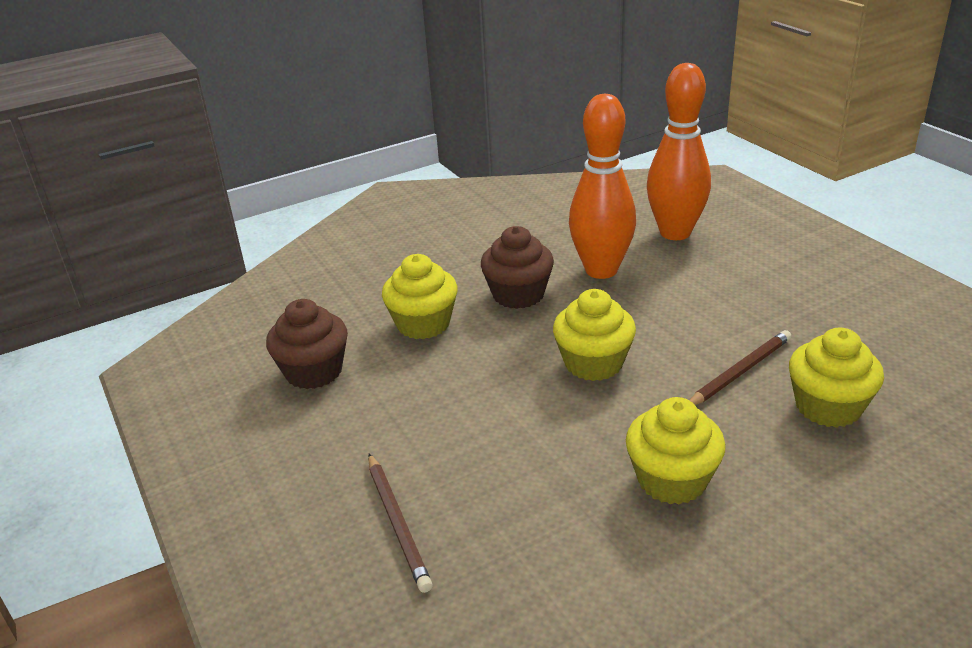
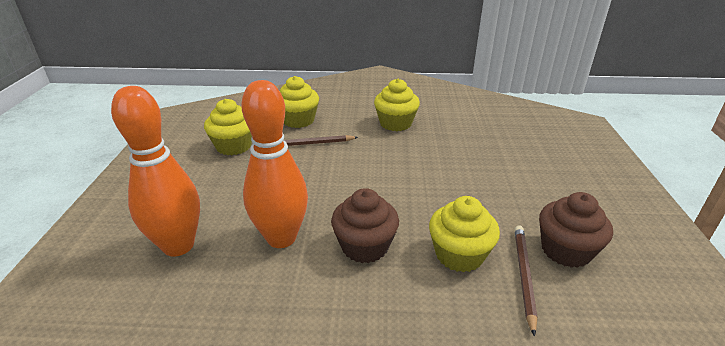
camera: 150 degrees left, 0 degrees up
(398, 523) = (528, 150): brown pencil -> brown pencil (523, 276)
(593, 363) = (371, 176): yellow cupcake -> yellow cupcake (234, 146)

